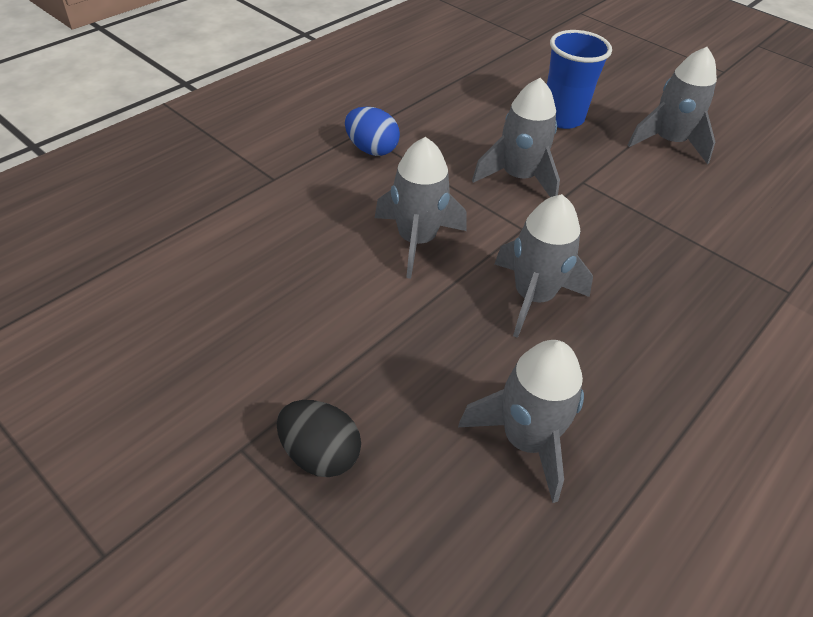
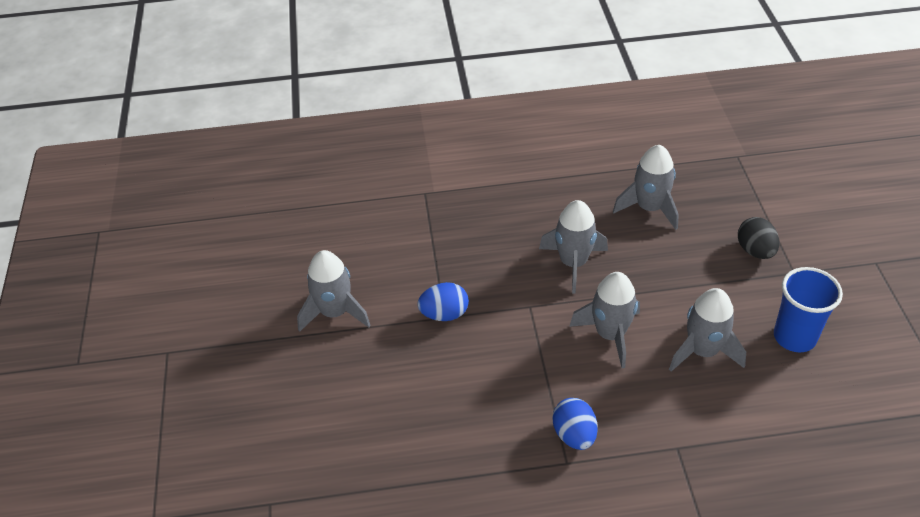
camera: 135 degrees left, 0 degrees up
(519, 177) = (486, 344): grey rocket -> grey rocket (703, 351)
(562, 118) = (381, 380): blue cup -> blue cup (794, 337)
(586, 183) = (444, 314): none -> blue egg

